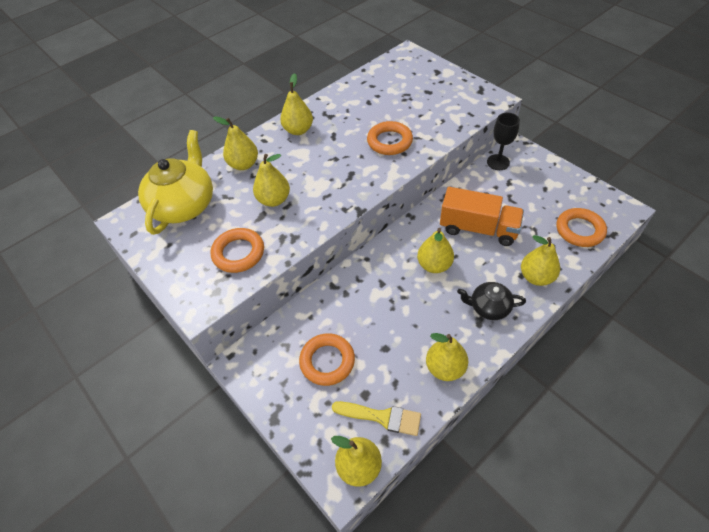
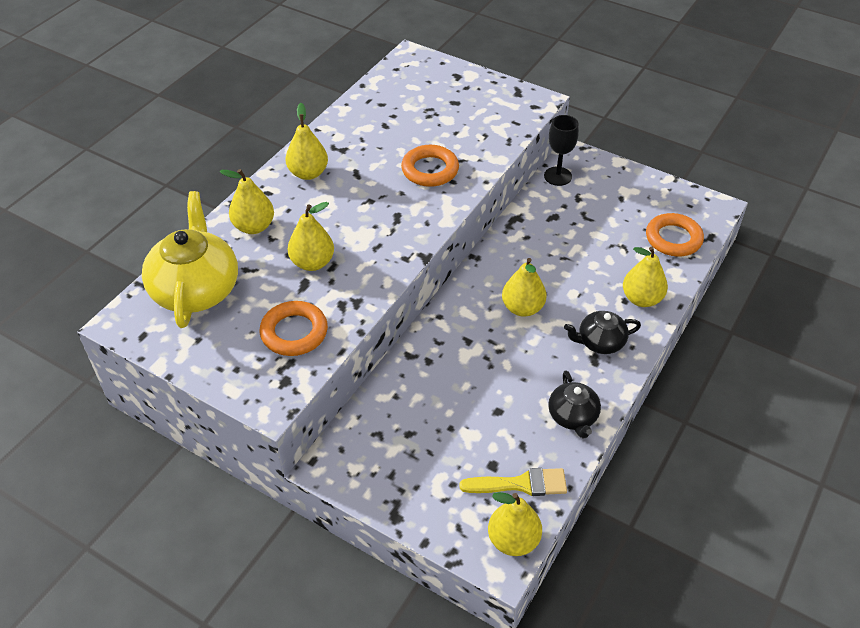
camera: 20 degrees left, 5 degrees down
(327, 361) = (435, 440): orange ring -> none
(445, 368) = (573, 416): yellow pear -> black teapot
(478, 229) = (559, 257): orange truck -> none

